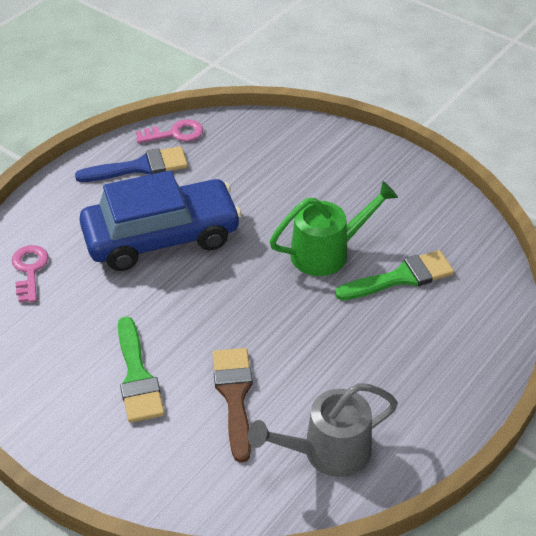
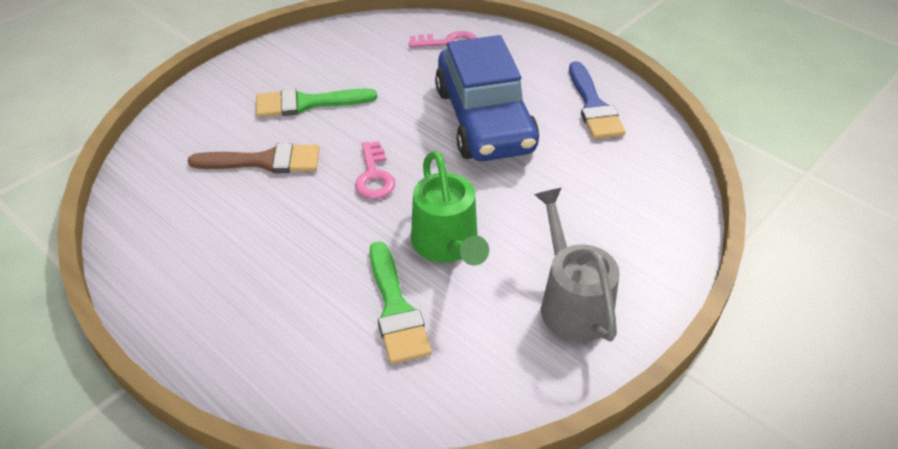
camera: 95 degrees right, 0 degrees up
(175, 133) = (653, 132): pink key -> pink key (374, 176)
(327, 452) = (174, 219): grey watering can -> grey watering can (571, 302)

